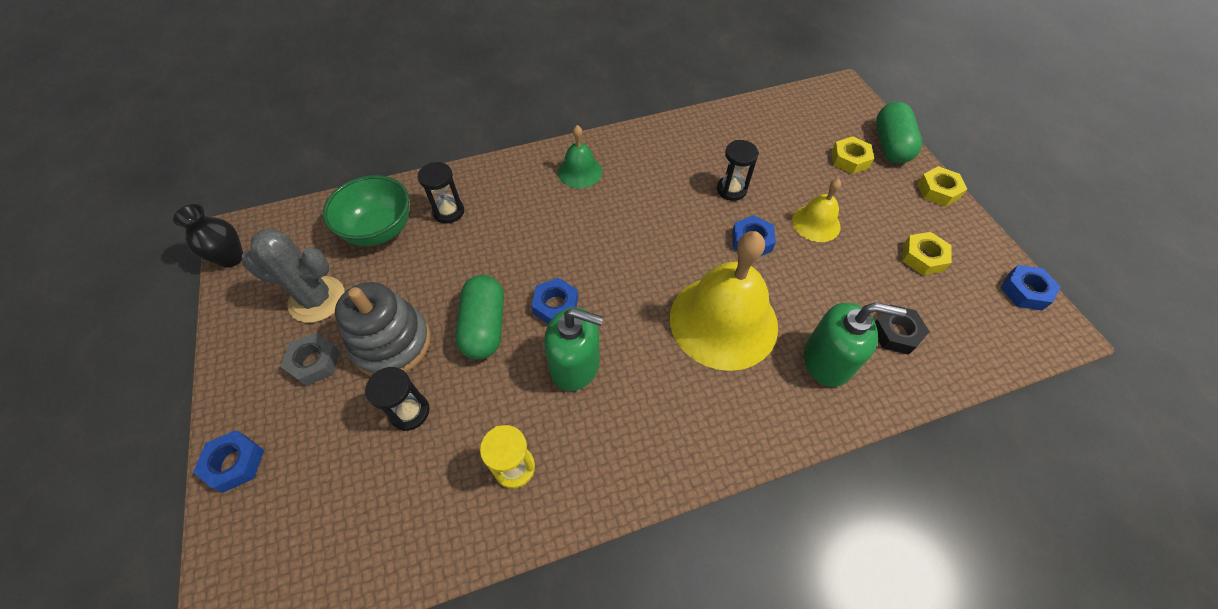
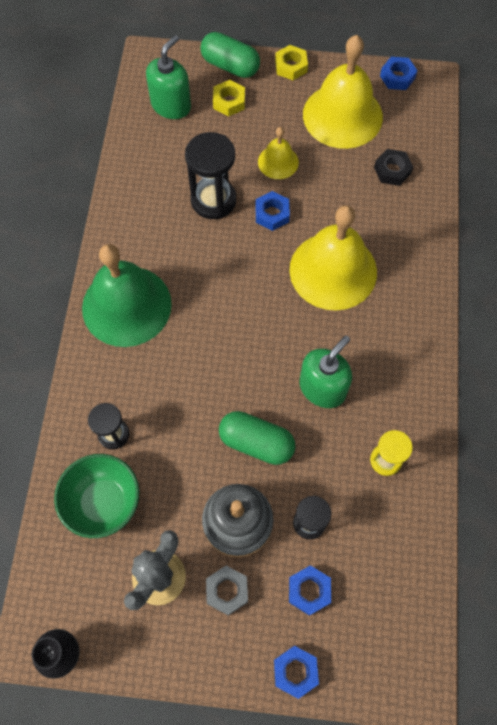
camera: 65 degrees left, 10 degrees up
(555, 305) = (262, 381): blue nut -> blue nut (309, 591)
(580, 171) = (126, 305): green bell -> green bell, size x2.01
(731, 190) = (213, 200): black hourglass -> black hourglass, size x1.65
(827, 360) = (393, 223): green soap dispenser -> green soap dispenser (171, 105)
(923, 257) = (342, 115): yellow nut -> yellow bell

